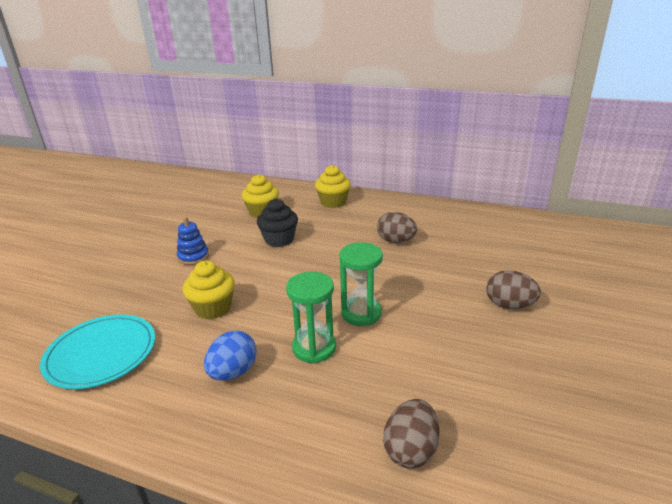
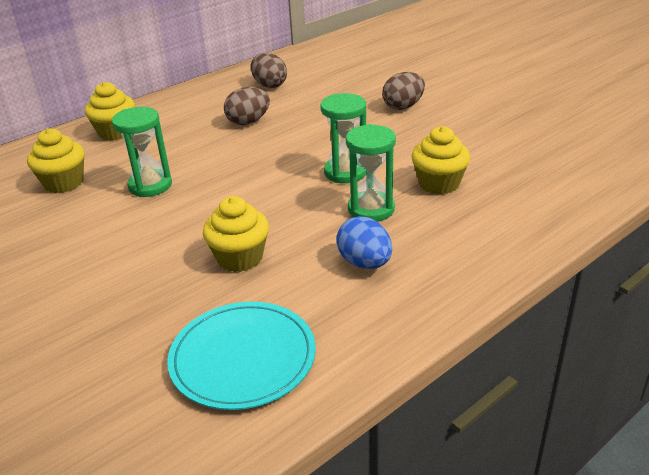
camera: 60 degrees left, 5 degrees up
(193, 257) = (103, 255): blue stacking toy -> none
(279, 240) = (150, 185): black cupcake -> green hourglass
(386, 376) = (439, 183): none -> yellow cupcake
(410, 450) = (523, 196): brown egg -> brown egg (269, 85)

